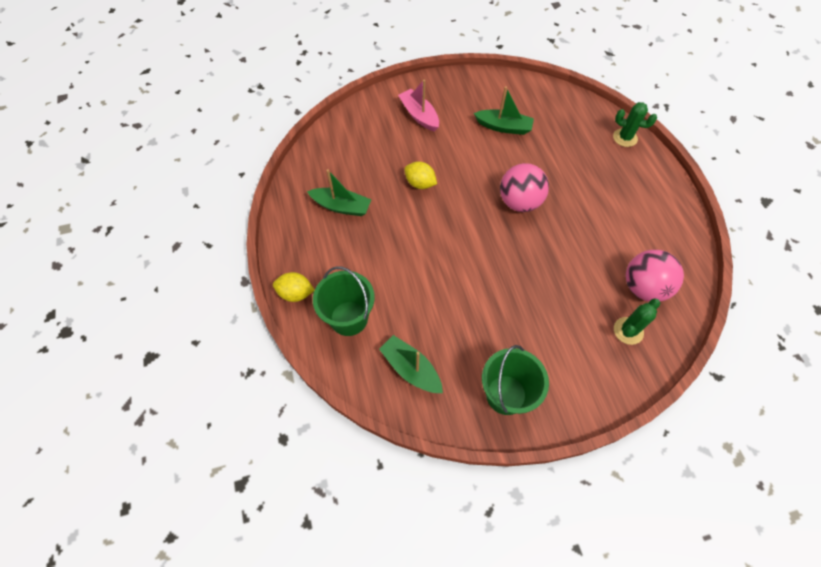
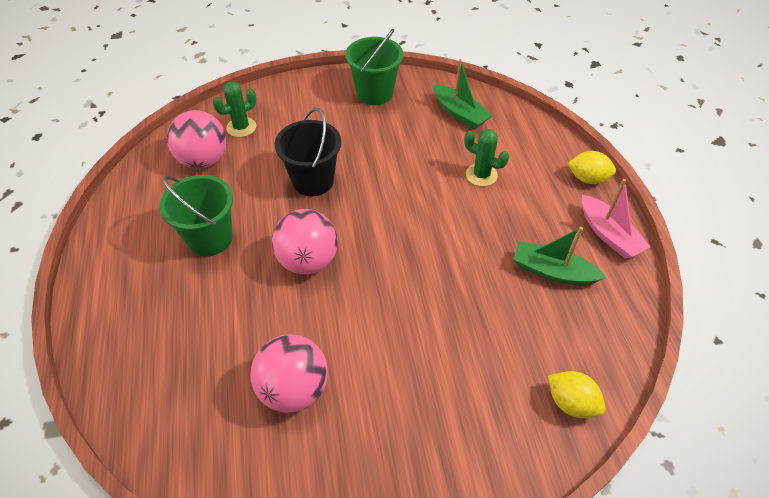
camera: 175 degrees left, 10 degrees down
(349, 318) = (524, 154): green bucket -> green bucket (210, 238)
(419, 115) = (439, 427): pink boat -> pink boat (608, 234)
(420, 183) = (443, 297): yellow lemon -> yellow lemon (571, 403)
(504, 127) = (294, 389): green boat -> pink ball
(537, 272) = (313, 181): none -> black bucket
(625, 138) = (104, 351): green cactus -> green cactus (481, 175)

